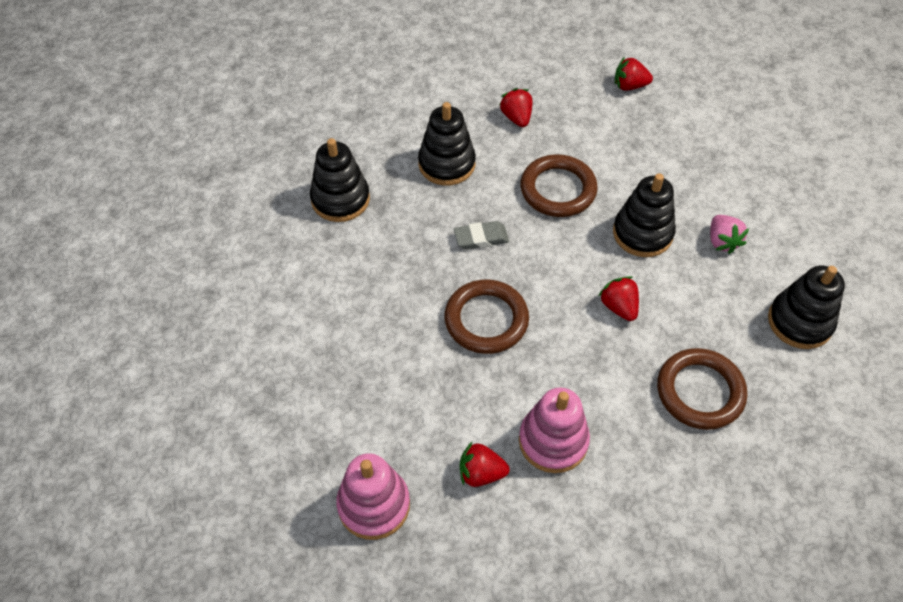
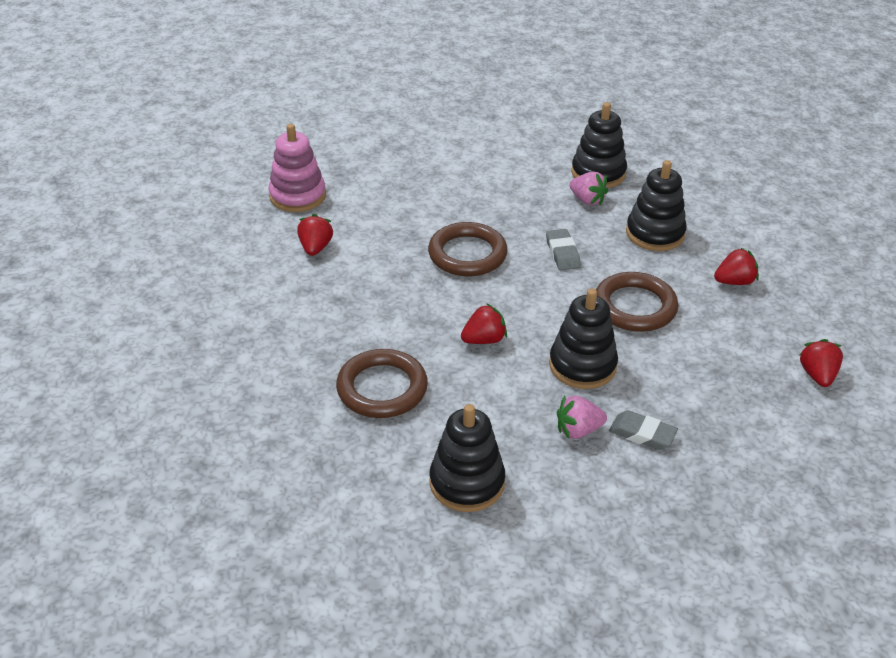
camera: 90 degrees right, 15 degrees down
(390, 212) = (587, 200): none -> pink strawberry
(553, 441) = (340, 288): pink stacking toy -> none
(717, 200) = (642, 434): none -> grey eraser

